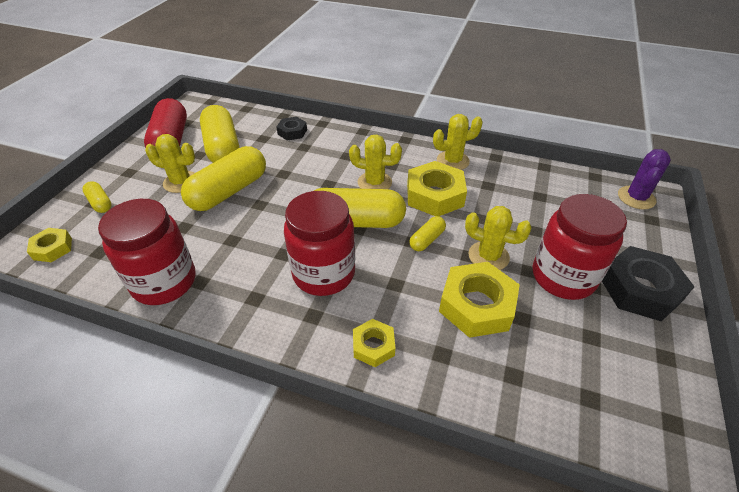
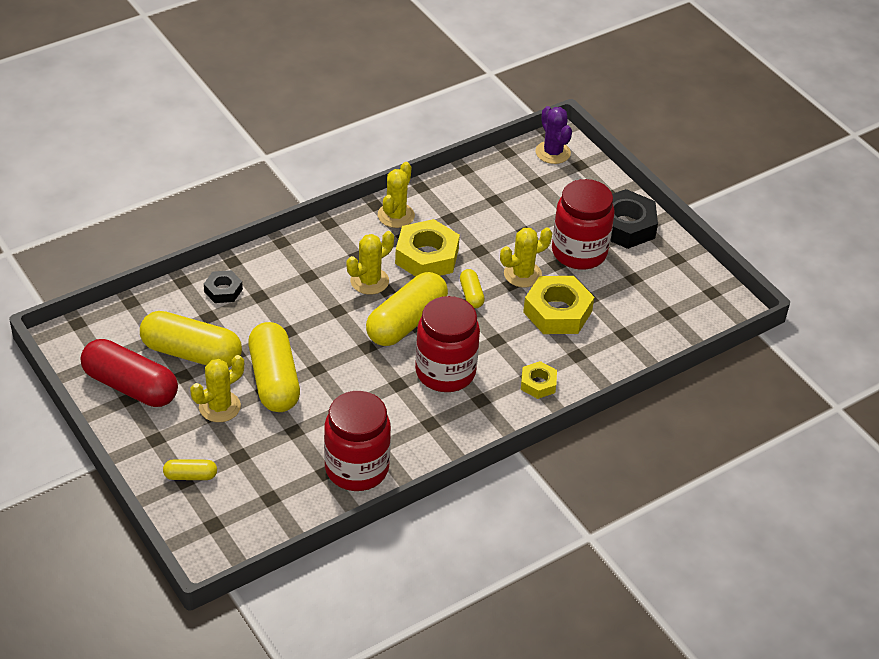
camera: 55 degrees left, 0 degrees up
(52, 248) = (230, 528): yellow nut -> none

